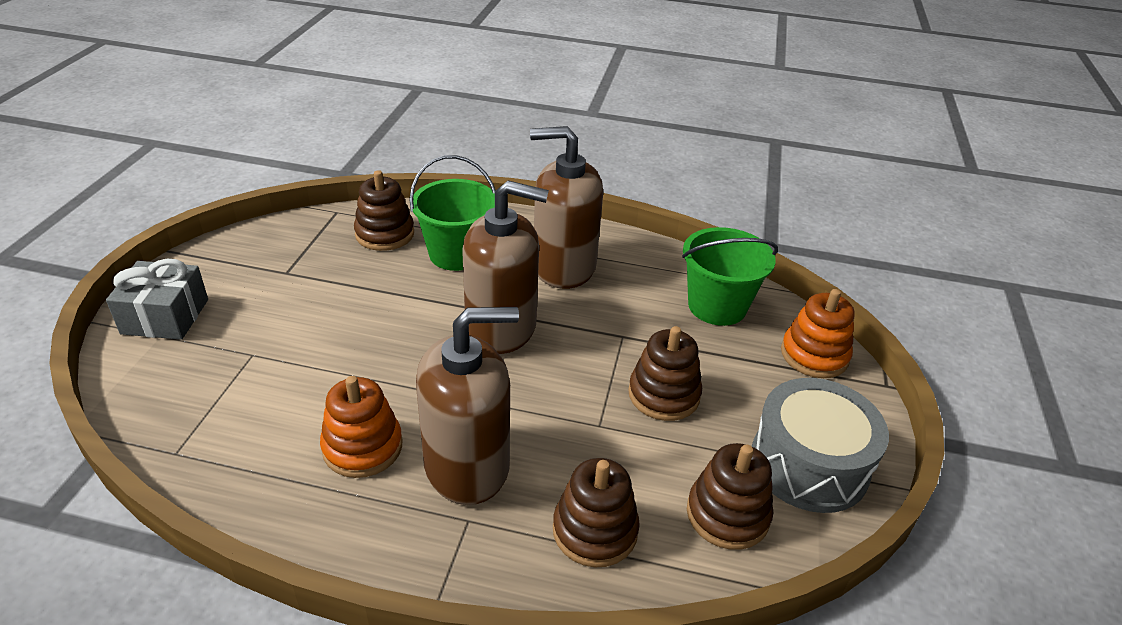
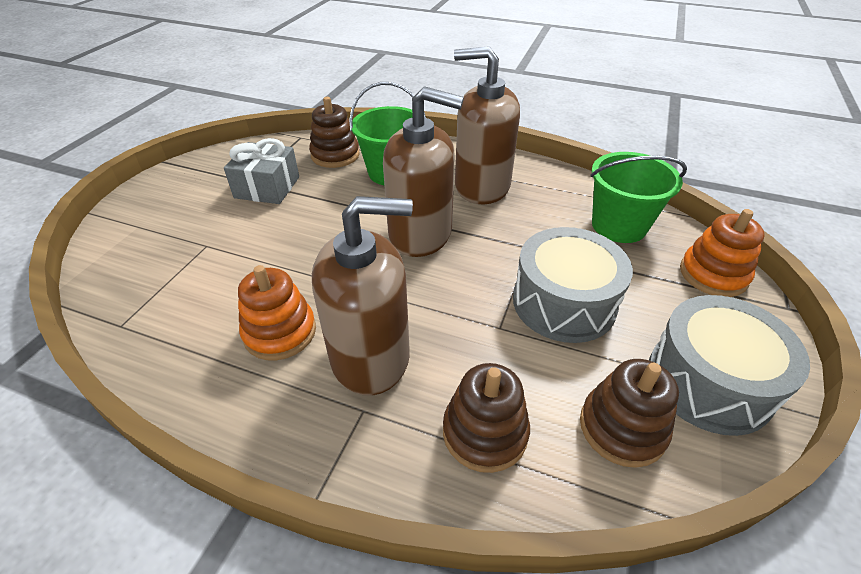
camera: 10 degrees right, 5 degrees up
(165, 316) = (145, 211): grey gift -> grey gift (267, 187)
(664, 394) = (564, 303): brown stacking toy -> grey drum

